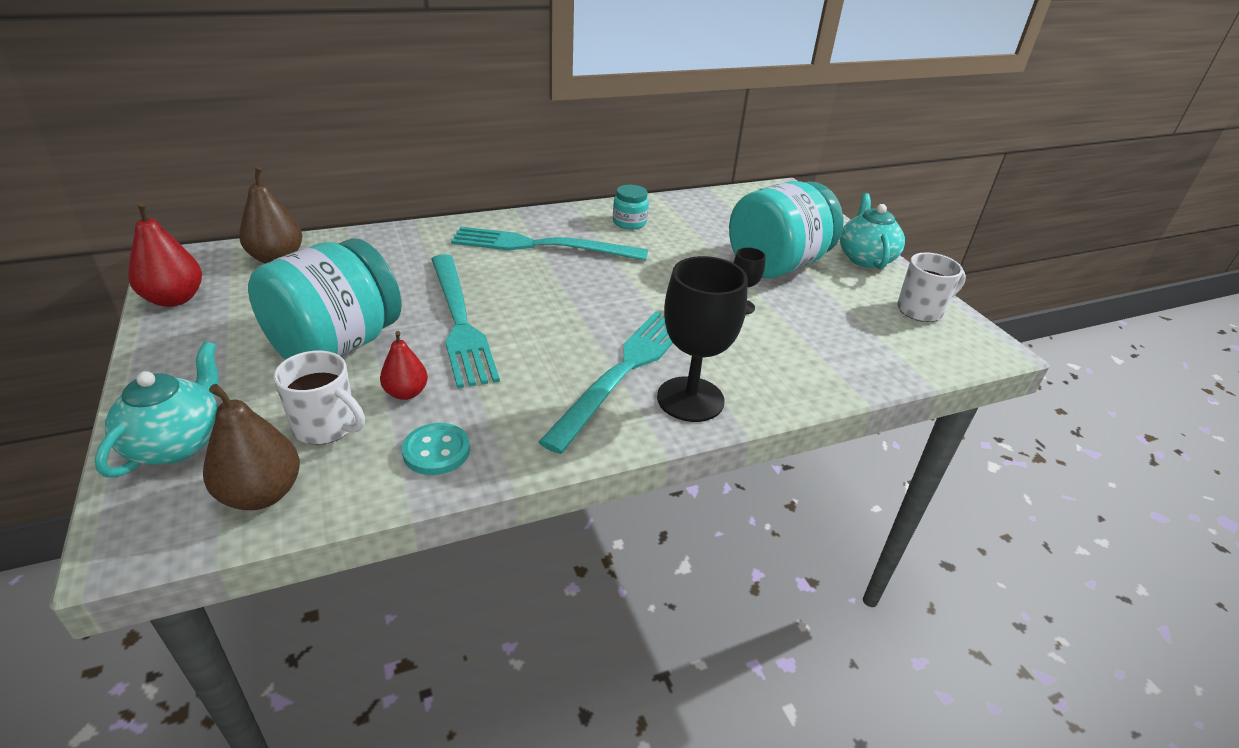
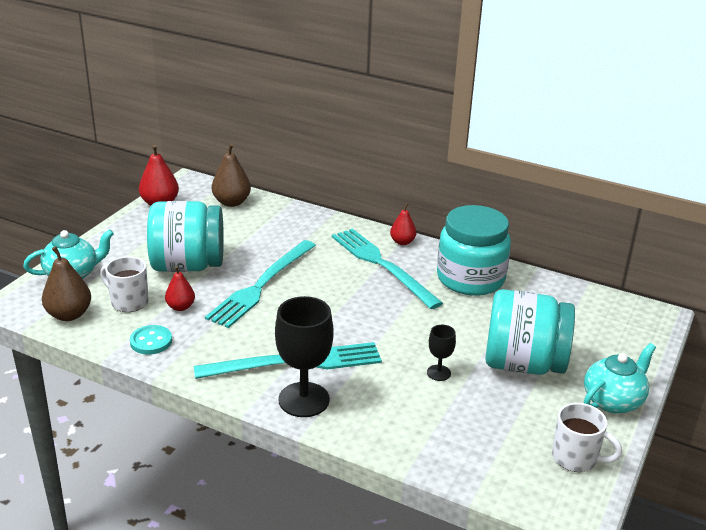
camera: 50 degrees right, 5 degrees down
(326, 427) = (128, 302): white mug -> white mug turned 135 degrees clockwise
(524, 219) = (402, 242): none -> red pear
(629, 222) = (470, 279): turquoise jar -> turquoise jar, size x2.23

